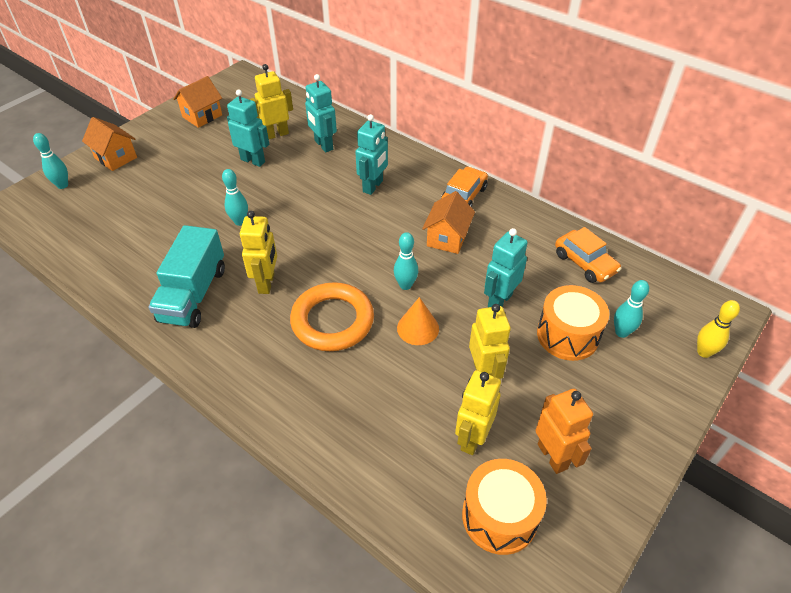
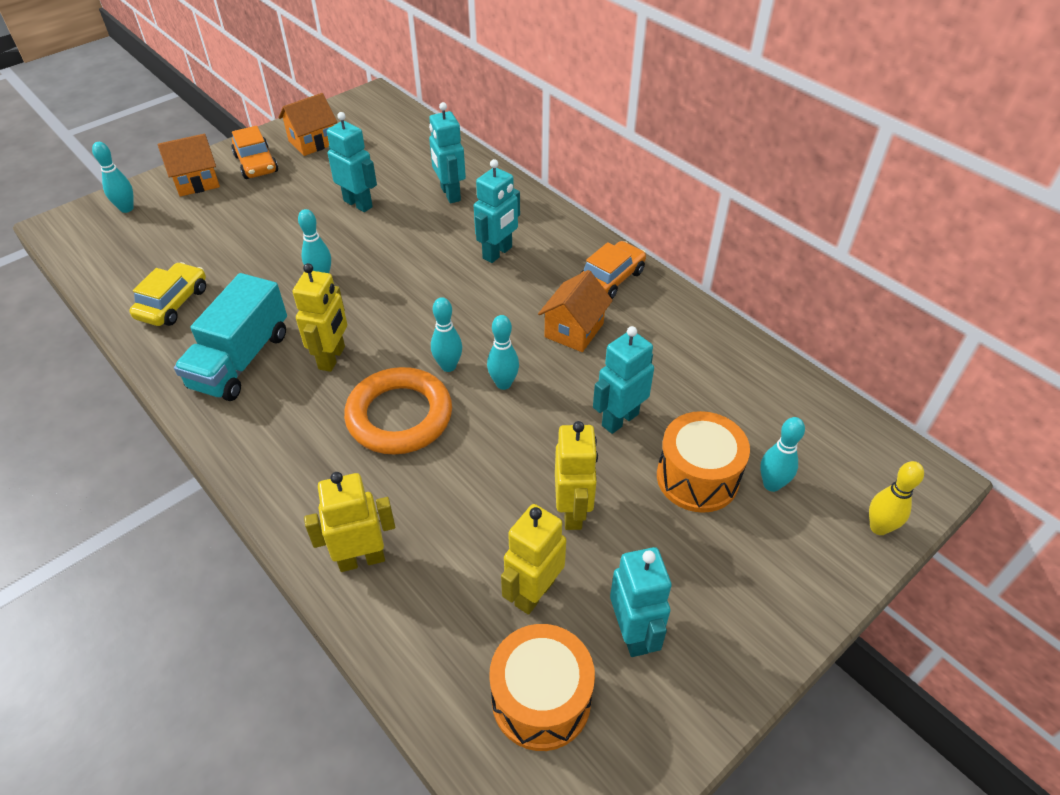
camera: 10 degrees right, 0 degrees up
(116, 158) = (197, 182): orange house -> orange house turned 75 degrees counterclockwise
(124, 256) = (173, 303): none -> yellow car
(276, 134) = (396, 174): yellow robot -> yellow robot (361, 559)
(359, 277) = (448, 366): none -> turquoise bowling pin
(418, 328) = (504, 440): orange cone -> none
(552, 456) = (633, 633): orange robot -> turquoise robot
(585, 263) = (747, 386): orange car -> orange car (256, 164)

